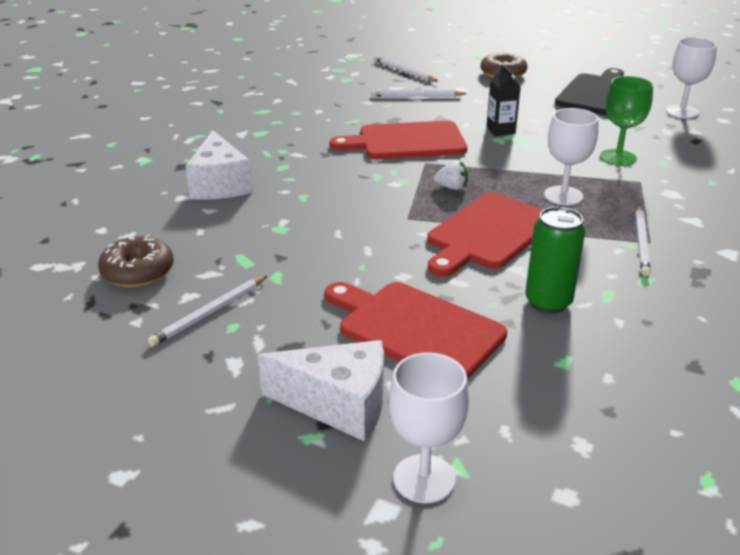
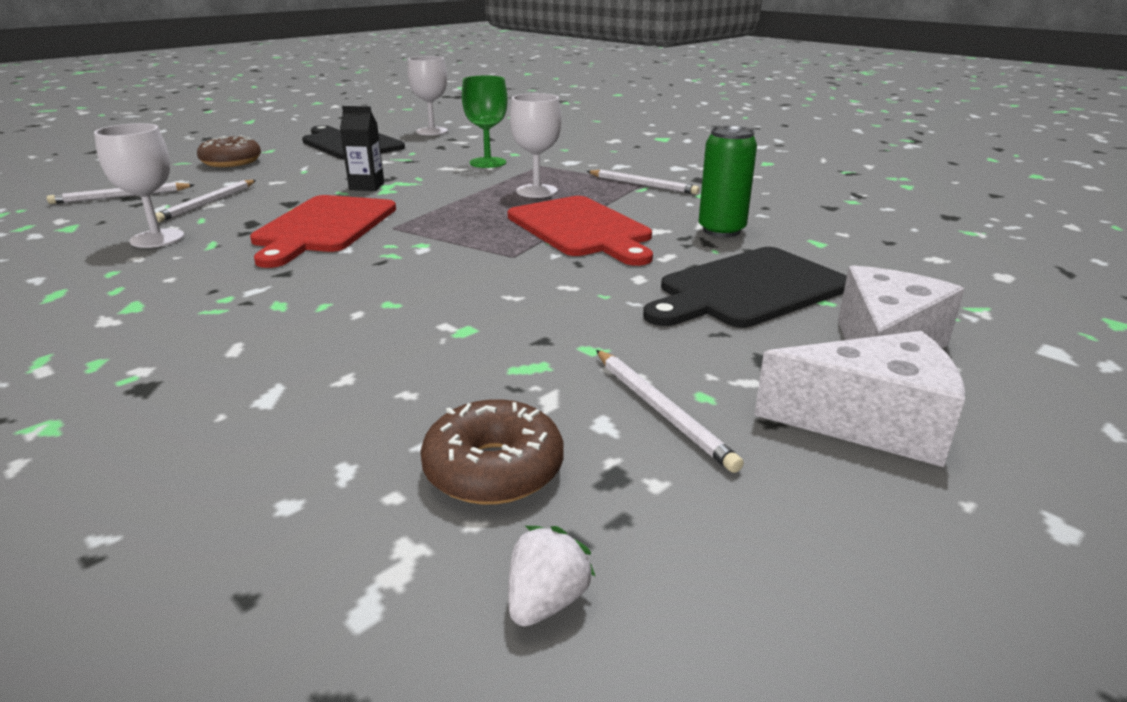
camera: 70 degrees left, 5 degrees down
(220, 184) = (267, 359): white cheese -> white cheese (870, 423)
(415, 329) = (748, 289): red cutting board -> black cutting board
(424, 478) = (1000, 325): white goblet -> white goblet (157, 238)
(452, 187) = (467, 226): white strawberry -> white strawberry (546, 601)

